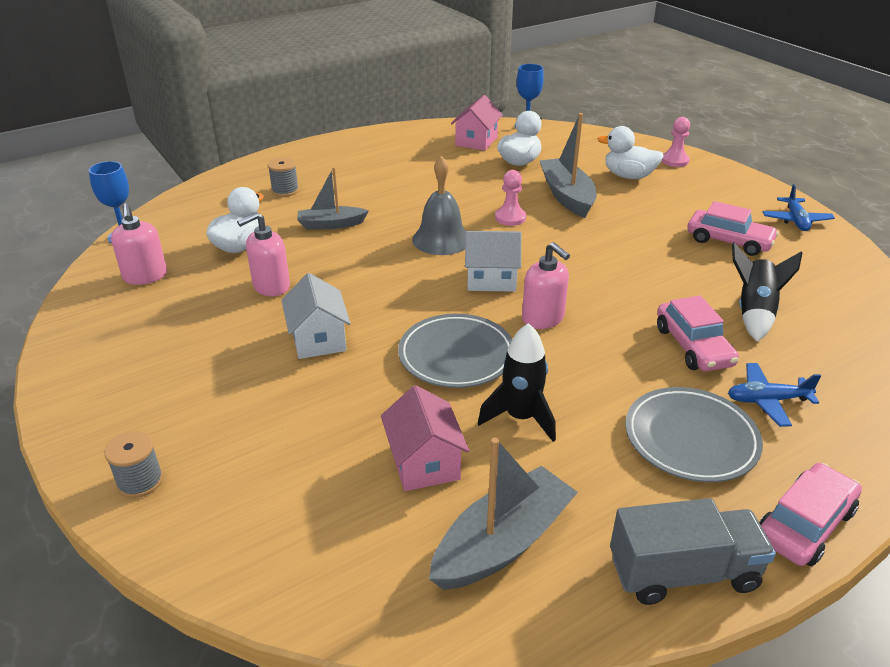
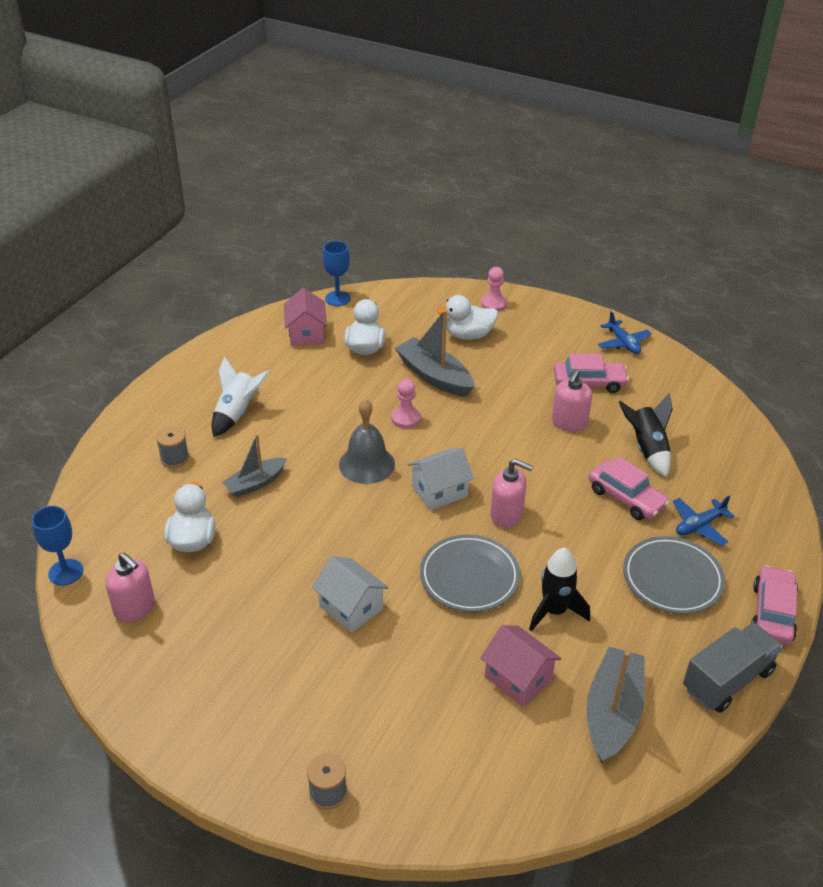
camera: 30 degrees left, 5 degrees up
(271, 286) = (262, 572): pink soap dispenser -> pink soap dispenser (569, 423)
(365, 176) = (237, 413): none -> white rocket

